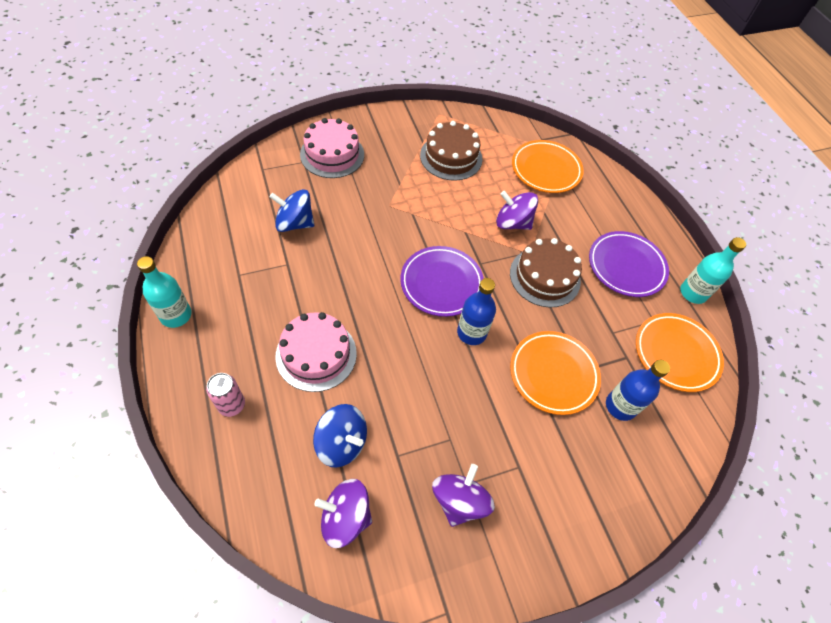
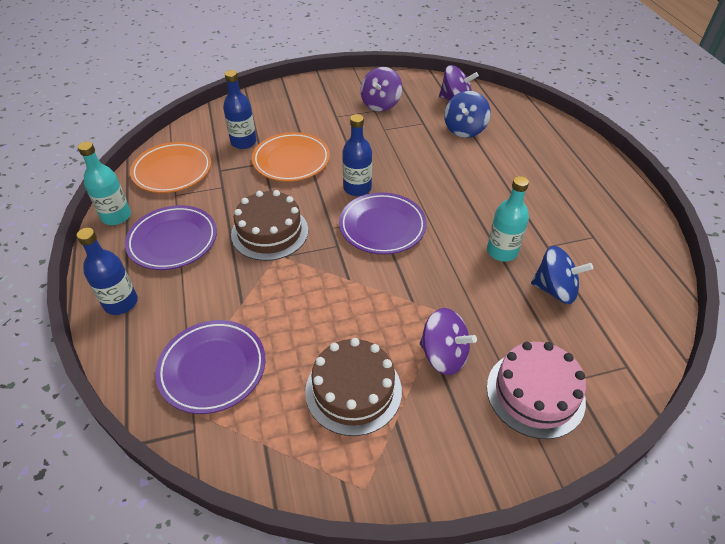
camera: 170 degrees left, 10 degrees down
(176, 315) = (634, 204): turquoise bottle -> turquoise bottle (502, 251)
(232, 405) = (553, 149): pink can -> none
(316, 354) = (496, 176): pink cake -> none
(341, 443) = (464, 129): blue spinning top -> blue spinning top turned 105 degrees counterclockwise
(512, 223) = (287, 289): purple spinning top -> purple spinning top (443, 355)
(546, 170) = (212, 368): orange plate -> purple plate
(634, 213) = (121, 303): none -> blue bottle

